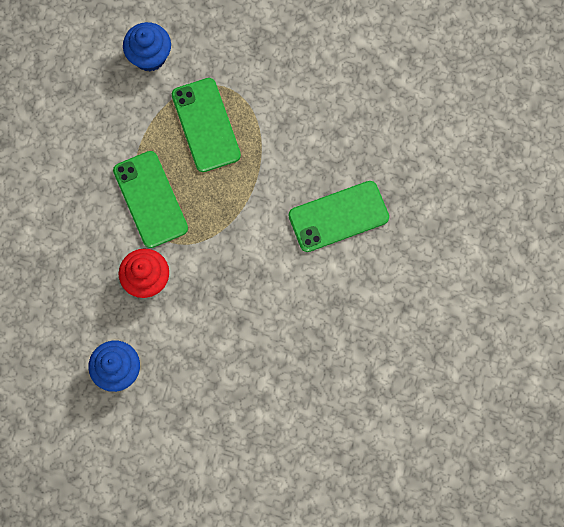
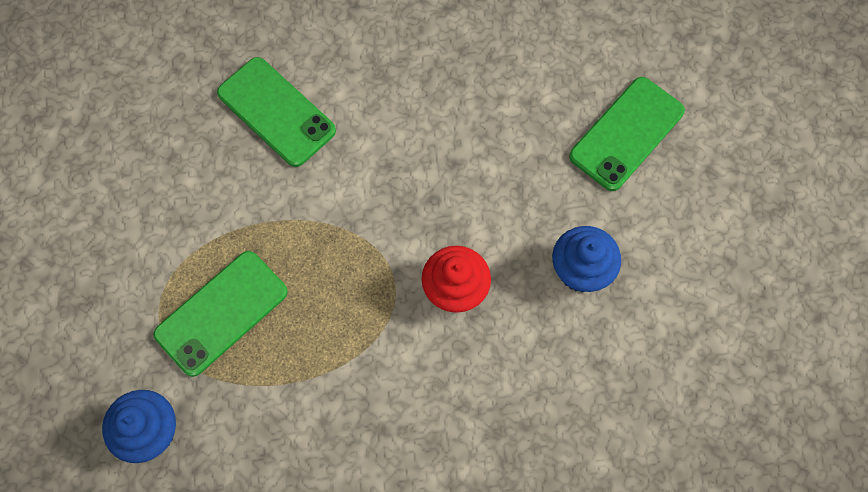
camera: 115 degrees left, 5 degrees down
(150, 199) = (351, 334): green phone -> green phone (627, 134)

